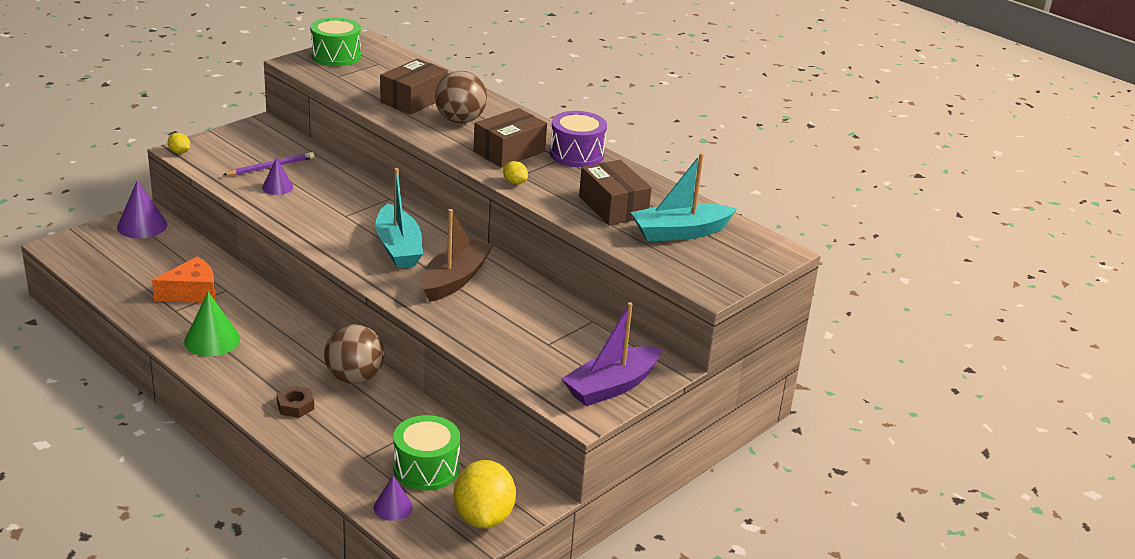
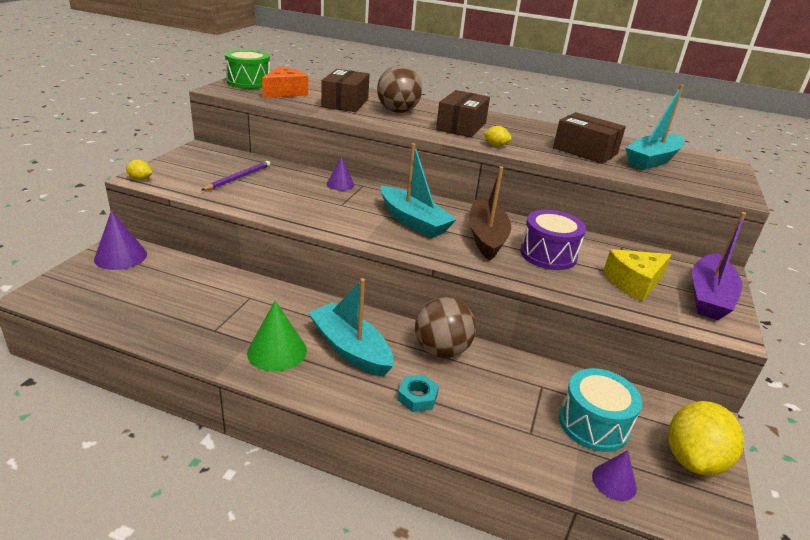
camera: 25 degrees left, 0 degrees up
(192, 293) = (218, 308): orange cheese -> orange cheese (285, 92)
(275, 355) = (350, 349): none -> turquoise boat
(277, 187) = (259, 192): purple cone -> purple cone (340, 184)
(295, 406) = (417, 397): brown nut -> turquoise nut
(426, 468) = (593, 424): green drum -> turquoise drum
(483, 517) = (693, 459): yellow lemon -> yellow lemon turned 60 degrees clockwise
(549, 356) = (634, 283): none -> yellow cheese
(577, 154) = (508, 122): purple drum -> purple drum (548, 254)

